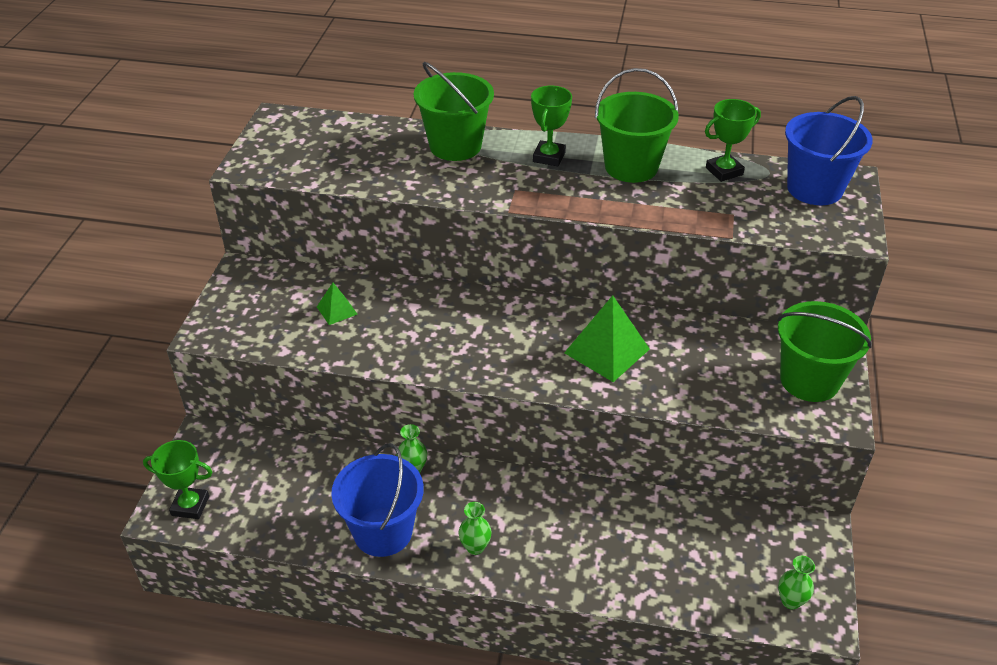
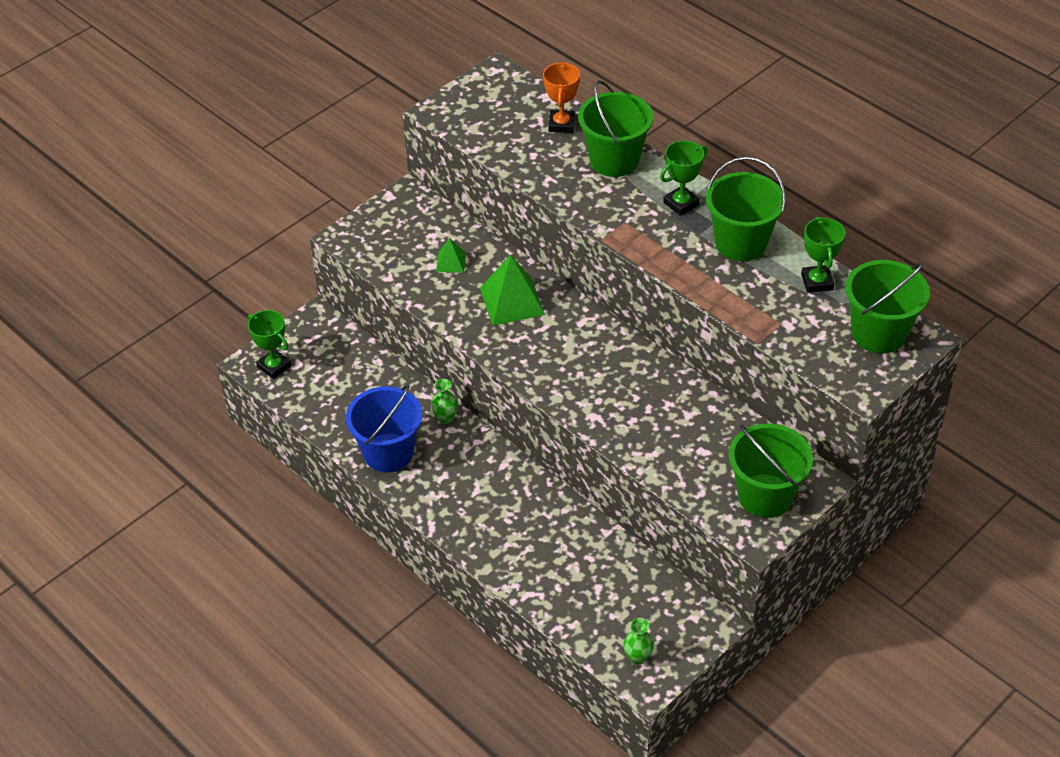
camera: 35 degrees right, 5 degrees up
(379, 136) = (561, 124): none -> orange trophy
(475, 547) = (443, 497): green vase -> none
(607, 350) = (626, 393): green pyramid -> green pyramid (512, 301)
(724, 171) = (817, 282): green trophy -> green trophy turned 75 degrees clockwise
(814, 189) = (879, 333): blue bucket -> green bucket

